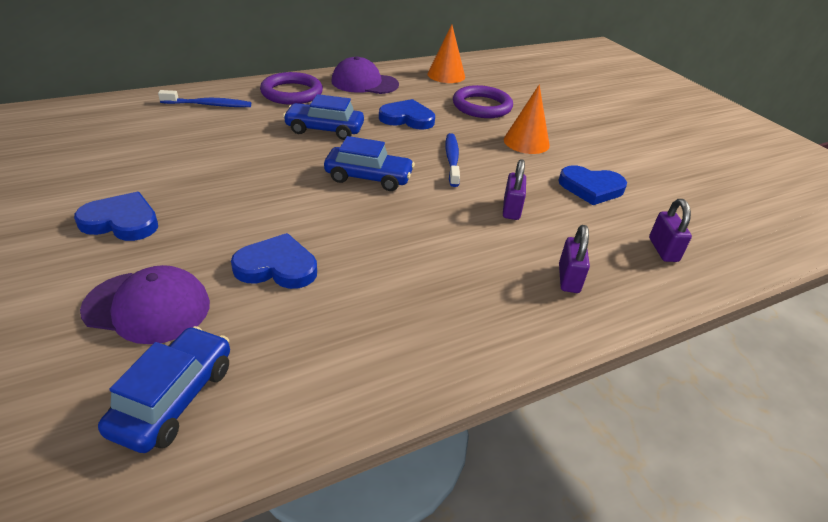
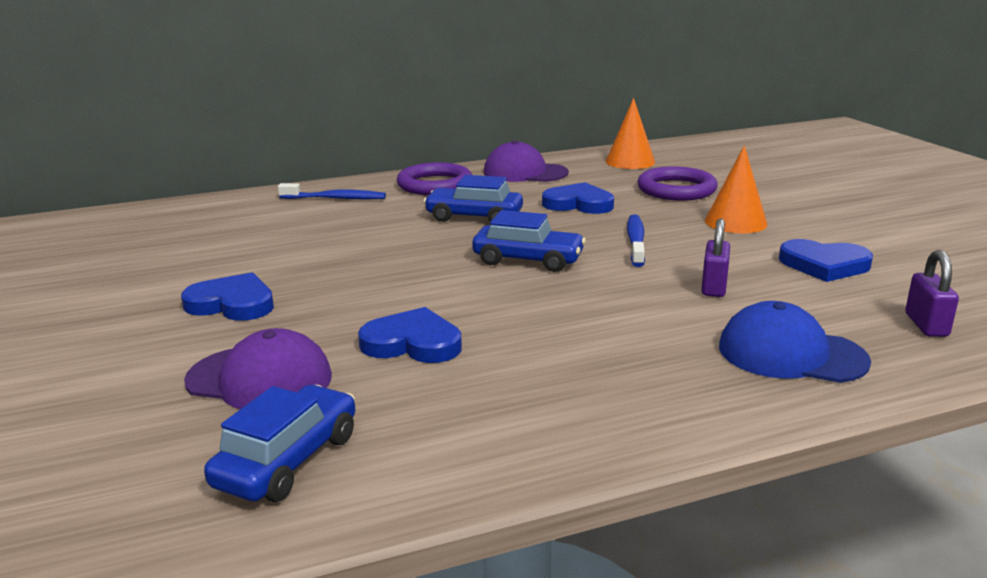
camera: 10 degrees right, 15 degrees down
(569, 279) = (791, 354): purple padlock -> blue cap

